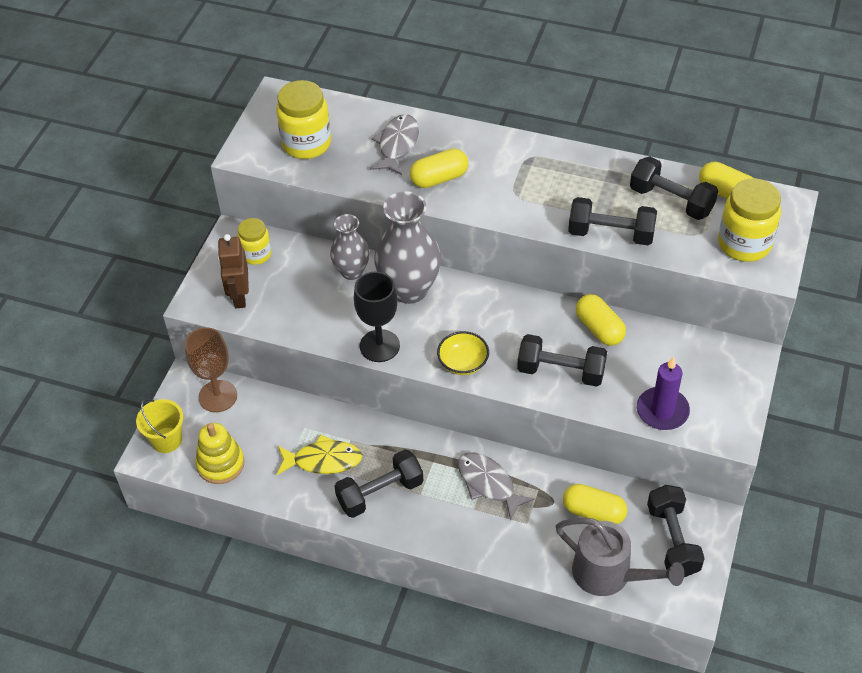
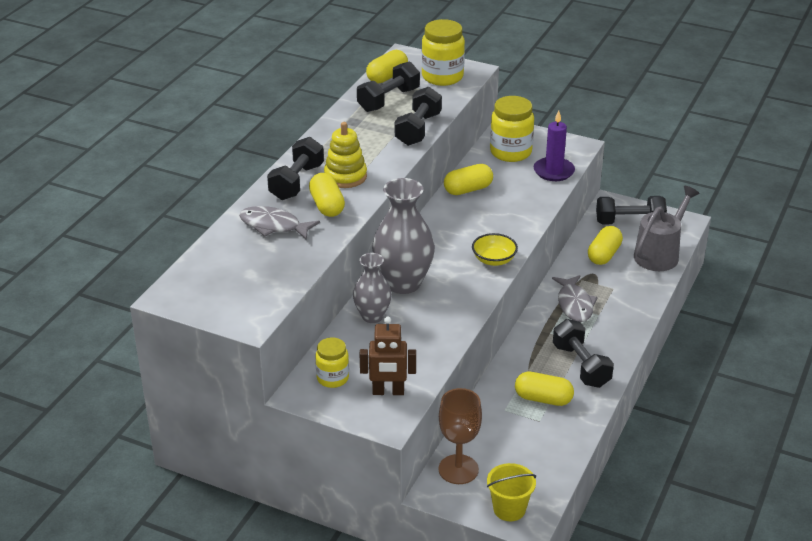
camera: 85 degrees left, 15 degrees down
(220, 464) = (542, 468): yellow stacking toy -> yellow stacking toy (345, 176)
(306, 144) = (251, 280): yellow jar -> yellow jar (510, 152)
(323, 460) = (543, 399): yellow fish -> yellow capsule
(379, 346) = (467, 304): black goblet -> none
(488, 484) = (574, 304): grey fish -> grey fish turned 60 degrees counterclockwise
(561, 371) = (509, 212): black dumbbell -> black dumbbell (296, 182)

